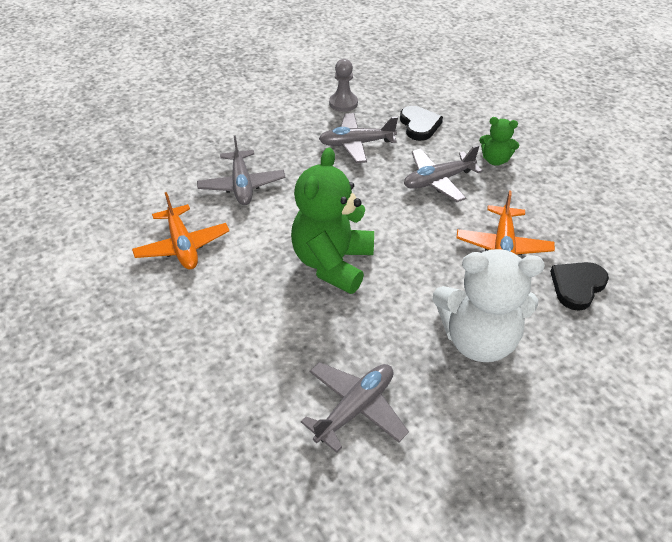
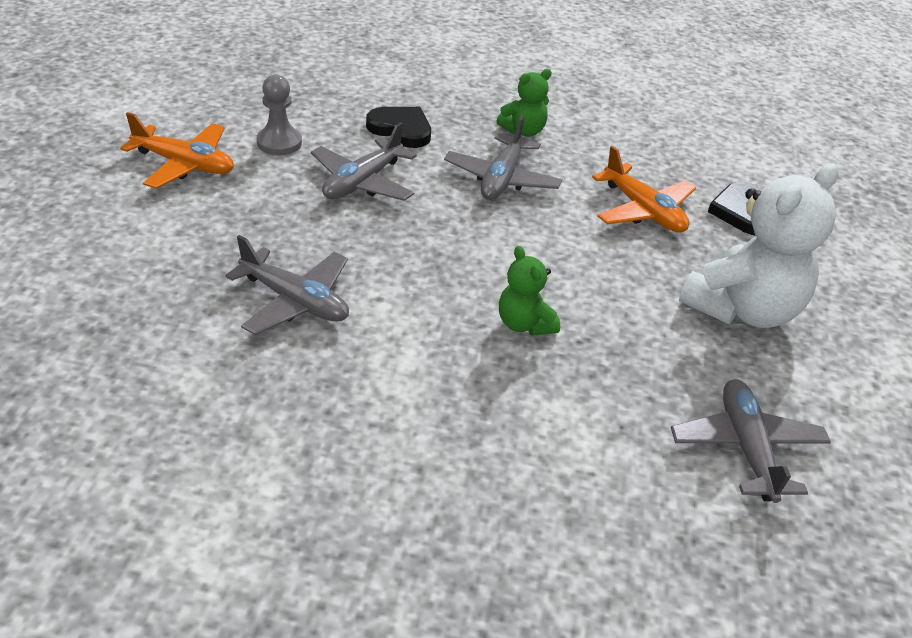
camera: 50 degrees left, 5 degrees down
(182, 246) = (329, 418): orange plane -> orange plane (184, 165)
(332, 263) = (524, 324): green teddy bear -> green teddy bear, size x0.50

